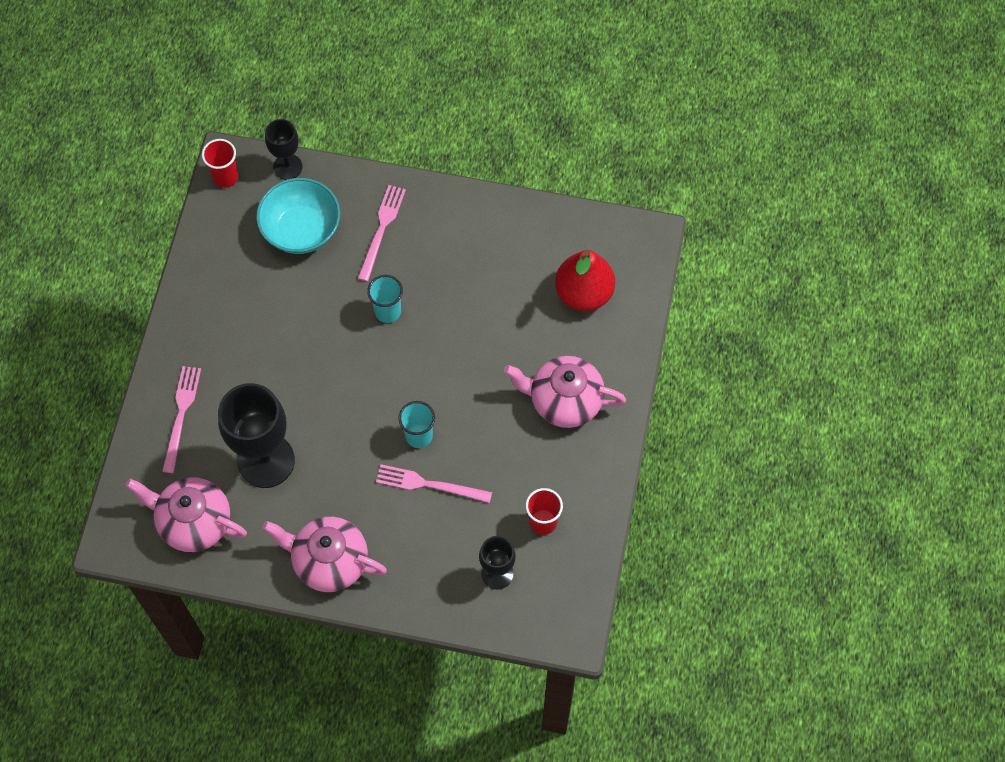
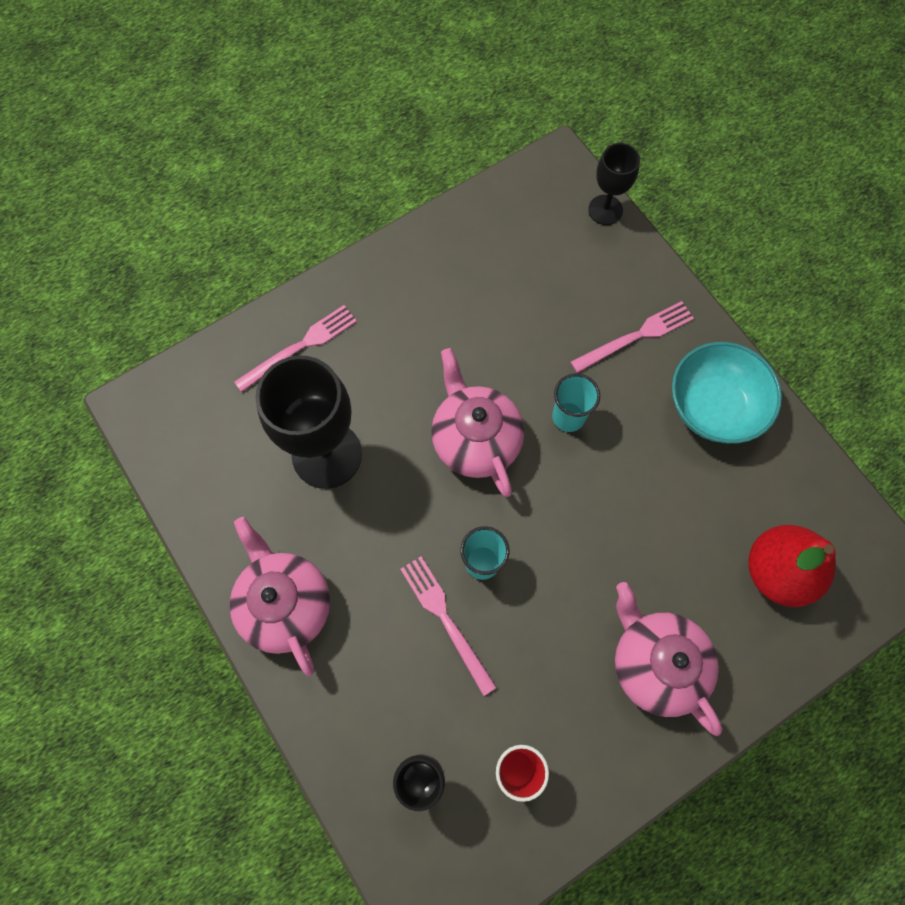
camera: 45 degrees right, 5 degrees up
(193, 522) = (213, 452): pink teapot -> pink teapot (475, 439)
(225, 177) = (542, 174): red cup -> none
(301, 230) = (563, 275): turquoise bowl -> turquoise bowl (713, 407)

